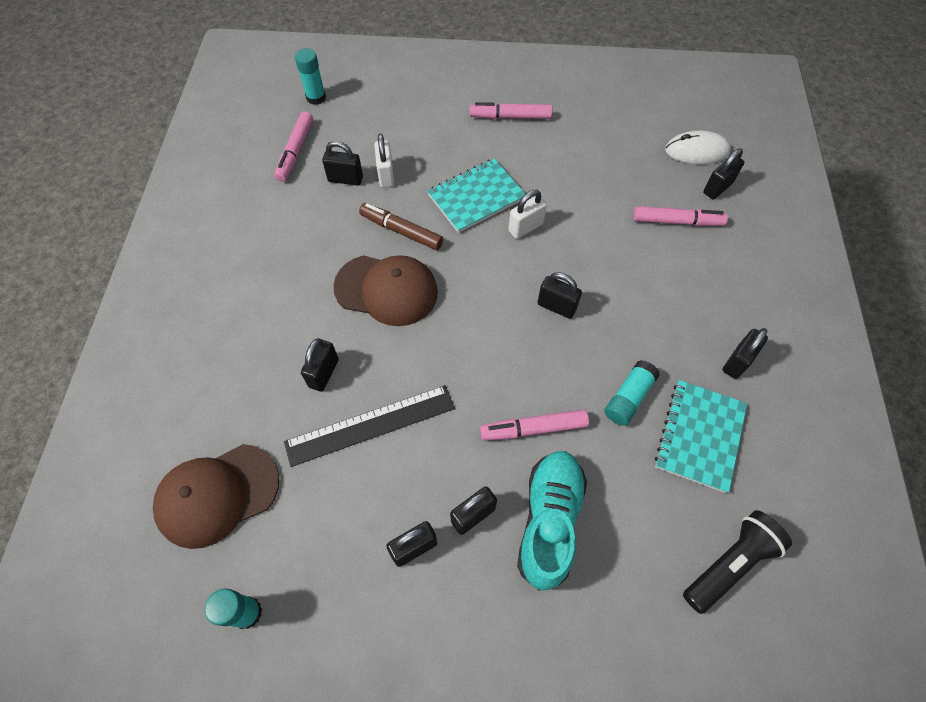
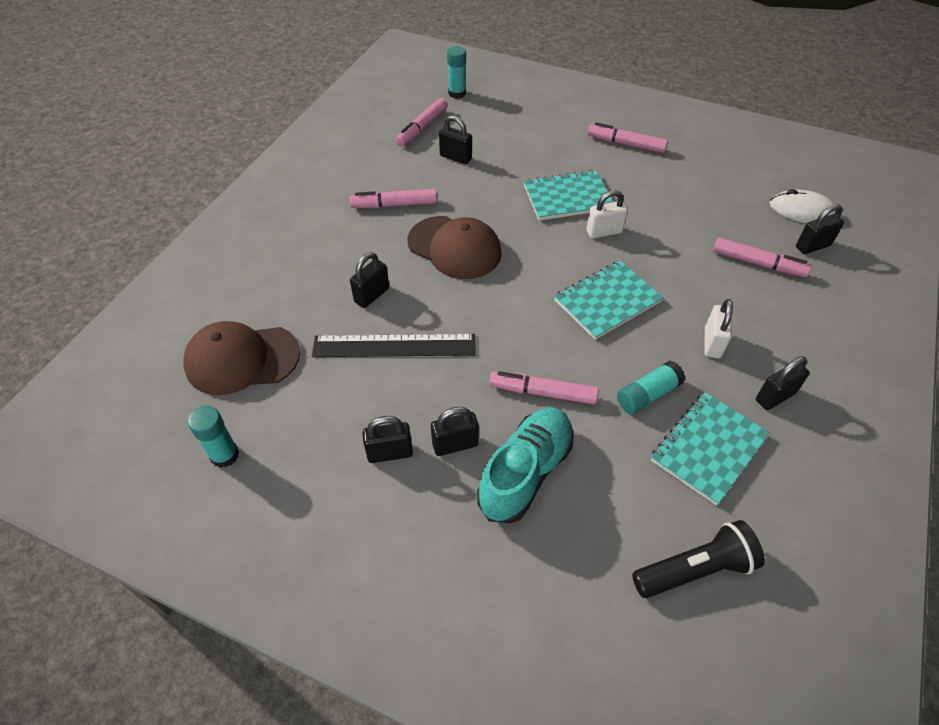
camera: 20 degrees right, 10 degrees down
(304, 256) = (394, 205): none -> pink marker
(386, 175) = (492, 162): white padlock -> white padlock (712, 343)
(401, 231) = (487, 207): brown marker -> none
(556, 306) = (607, 301): black padlock -> turquoise notebook

